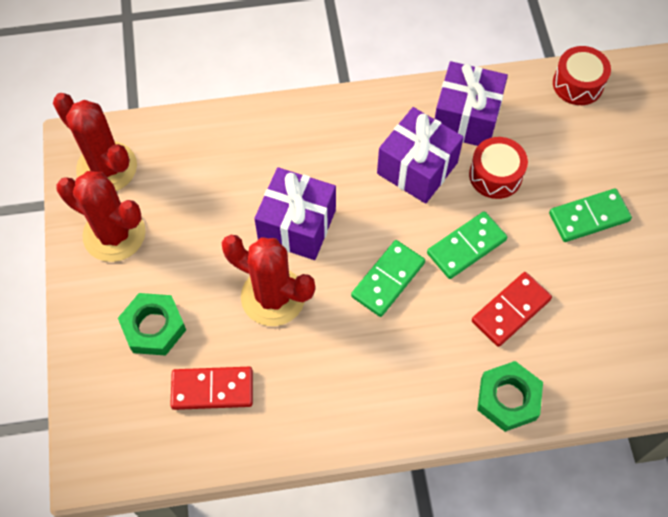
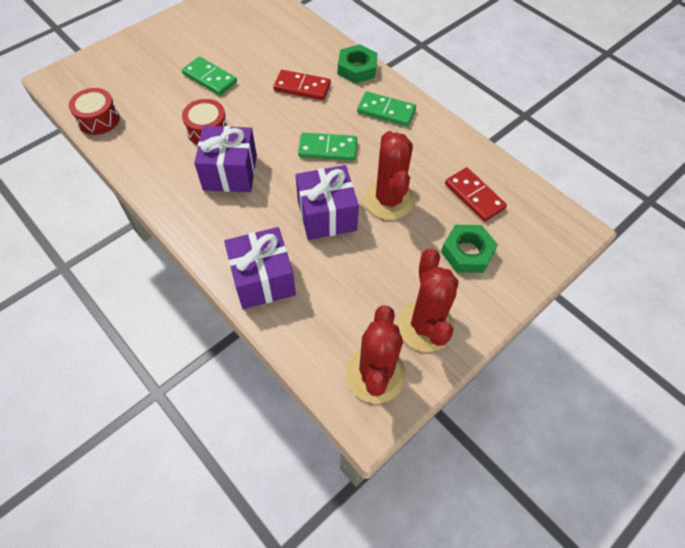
camera: 125 degrees left, 5 degrees down
(466, 118) = (168, 165): purple gift -> purple gift (263, 279)
(466, 247) = (274, 123): green domino -> green domino (386, 111)

